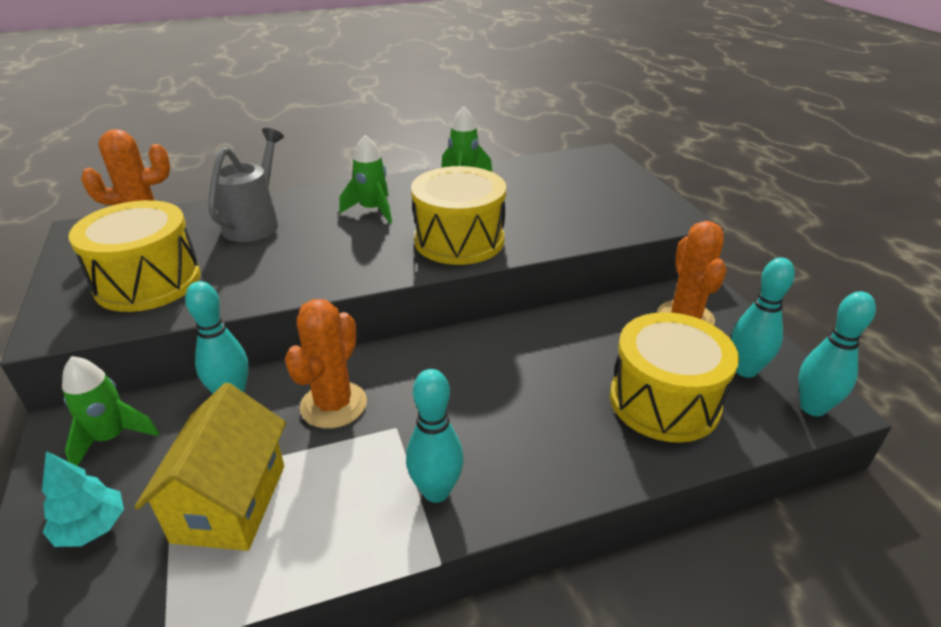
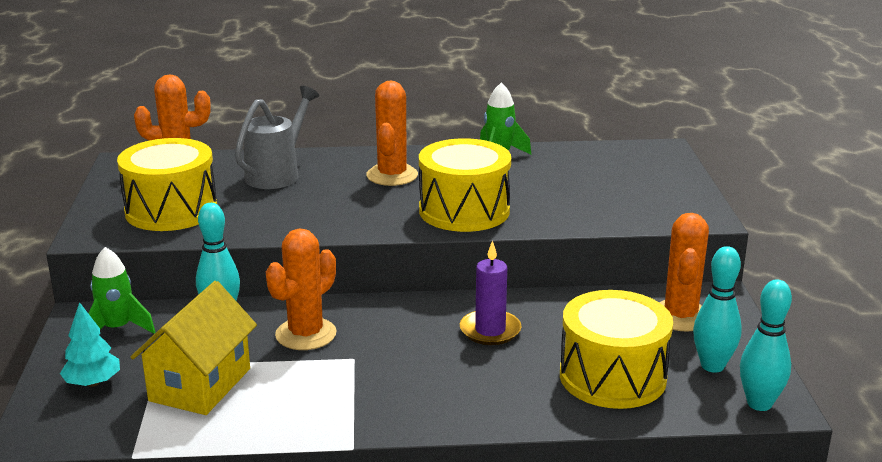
camera: 15 degrees right, 10 degrees down
(372, 210) = (392, 175): green rocket -> orange cactus
(436, 491) = (369, 405): turquoise bowling pin -> none
(521, 365) = (490, 330): none -> purple candle

